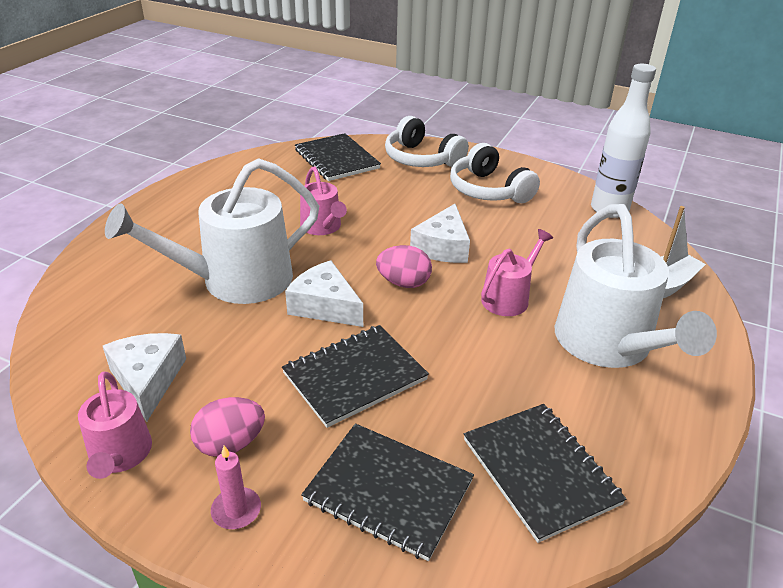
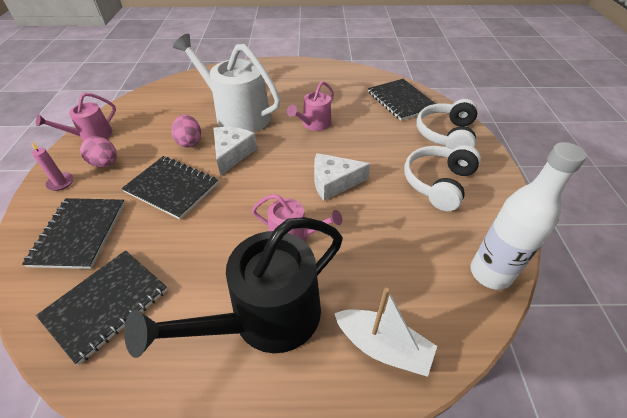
camera: 65 degrees right, 10 degrees up
(148, 380) = (144, 121): white cheese -> none
(336, 159) = (401, 101): black notebook -> black notebook turned 60 degrees counterclockwise
(403, 283) = (276, 177): pink egg -> pink egg (189, 142)
(608, 344) = (266, 317): white watering can -> black watering can

